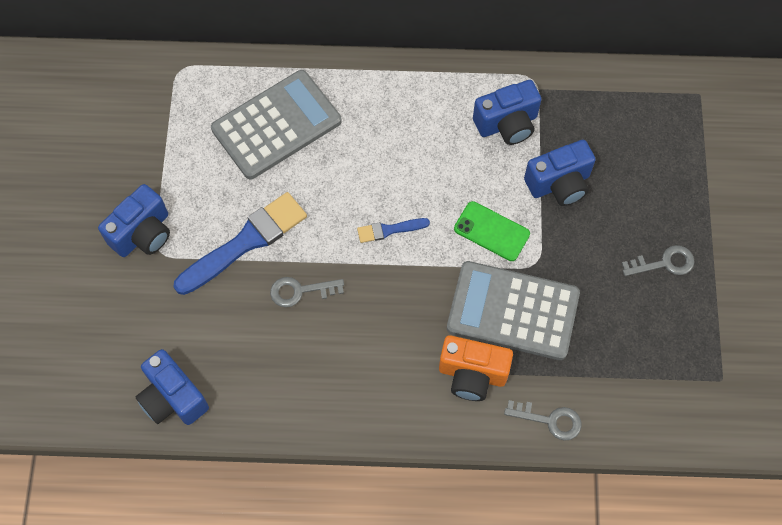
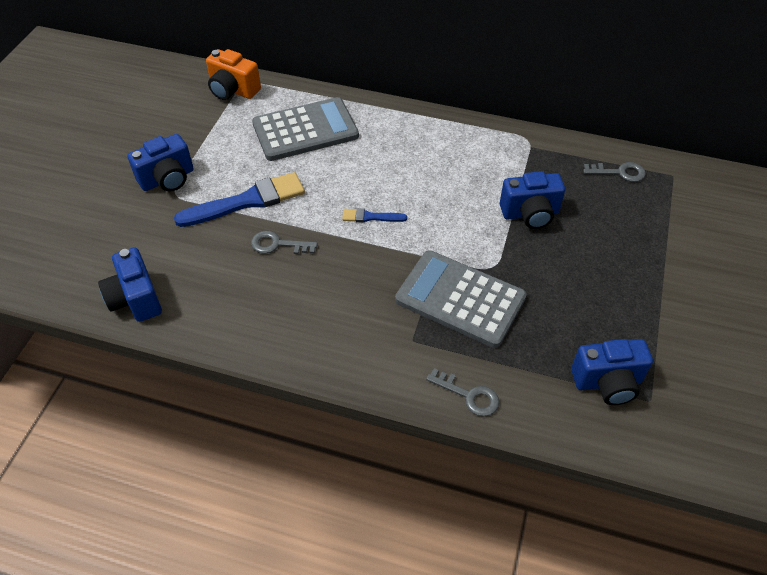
camera: 15 degrees right, 15 degrees down
(472, 374) = (406, 340): orange camera -> orange camera (233, 90)
(491, 231) = (459, 236): green phone -> none
(507, 124) = (496, 164): blue camera -> blue camera (607, 382)
(664, 263) = (613, 292): grey key -> grey key (619, 172)

